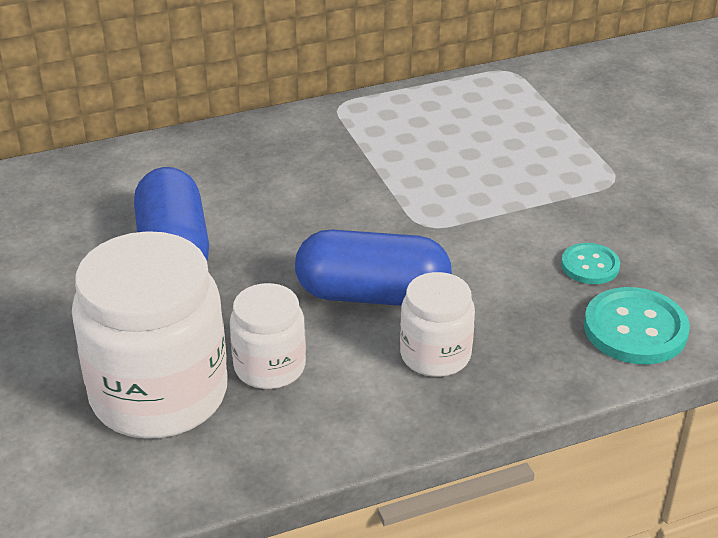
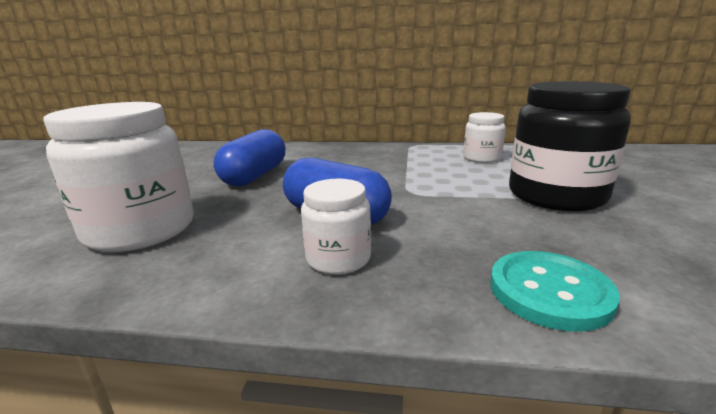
camera: 30 degrees right, 15 degrees down
(269, 367) = (220, 234): white jar -> white jar (482, 158)
(587, 186) = (556, 195): none -> black jar
(590, 265) = (528, 236): turquoise button -> none

